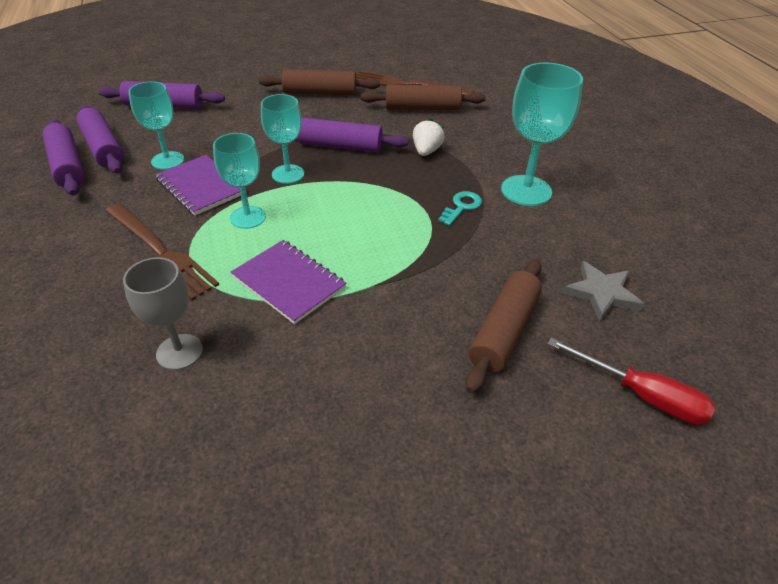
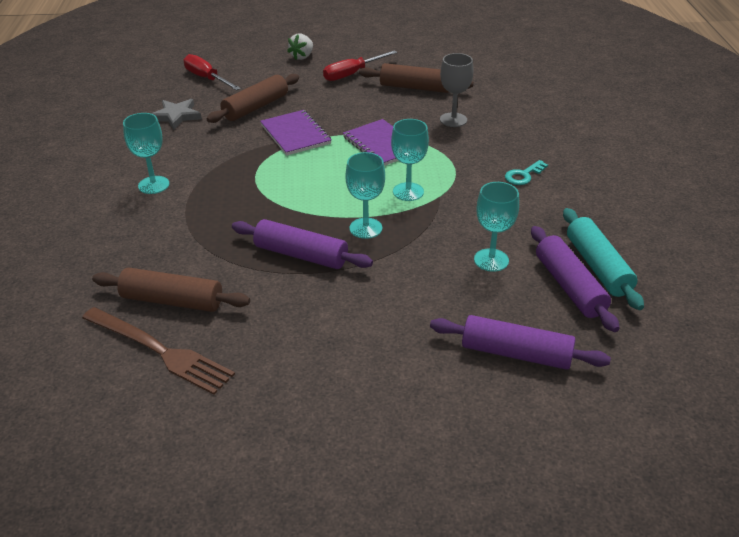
camera: 165 degrees left, 5 degrees down
(67, 166) = (598, 267): purple rolling pin -> turquoise rolling pin
(160, 251) = (478, 174): brown fork -> none
(201, 186) = (451, 225): purple notebook -> purple notebook (295, 134)
(320, 93) = (294, 351): brown rolling pin -> brown rolling pin (415, 87)
(381, 465) = (352, 74): none -> red screwdriver
(426, 151) = (213, 236): white strawberry -> white strawberry (302, 57)
(461, 207) = (222, 178): turquoise key -> turquoise key (523, 175)
(526, 190) = (153, 185): turquoise goblet -> turquoise goblet, size x0.66

